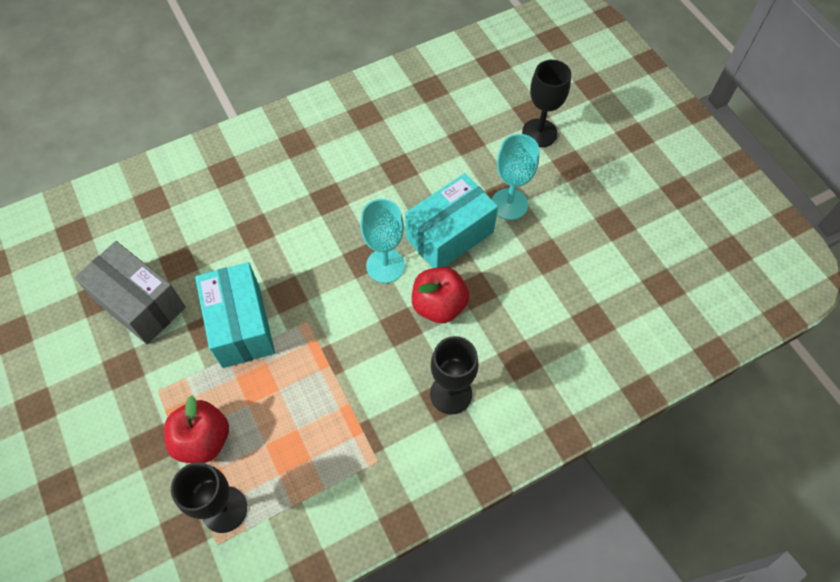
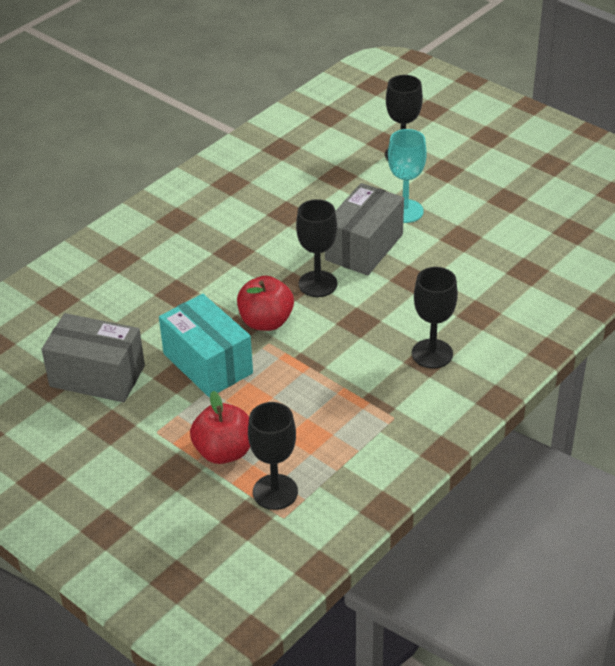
camera: 20 degrees left, 20 degrees down
(385, 265) = (317, 284): turquoise goblet -> black goblet
(439, 305) = (384, 297): red apple -> red apple (266, 322)
(449, 235) = (364, 247): turquoise box -> grey box

